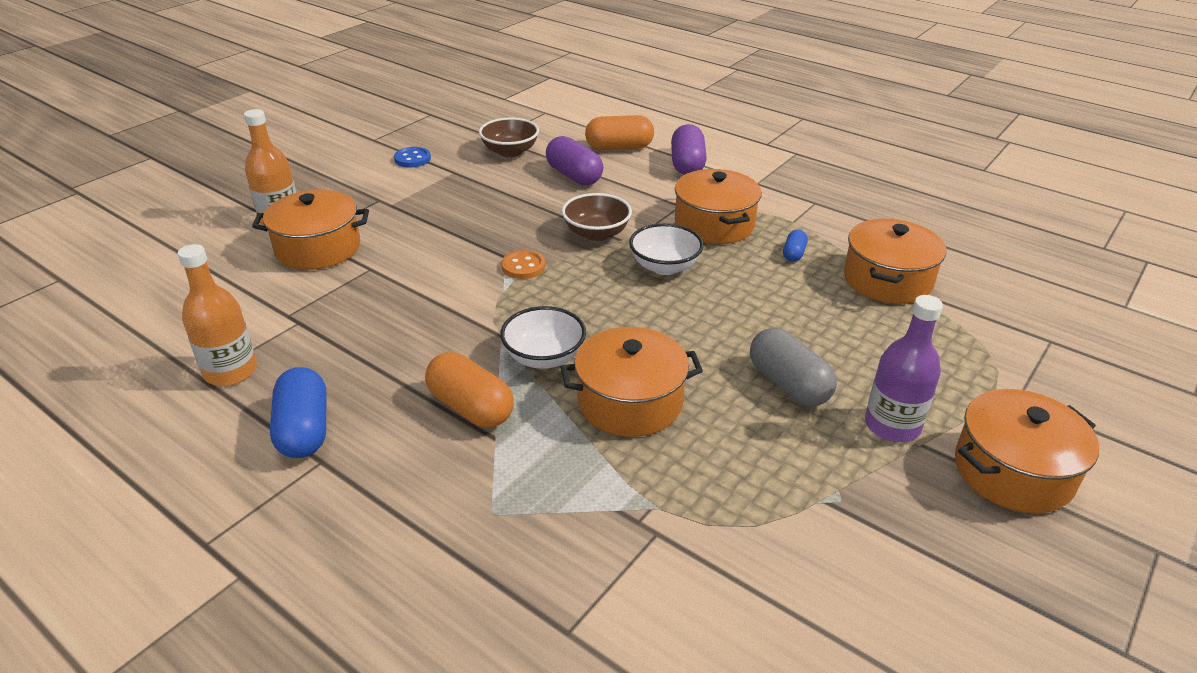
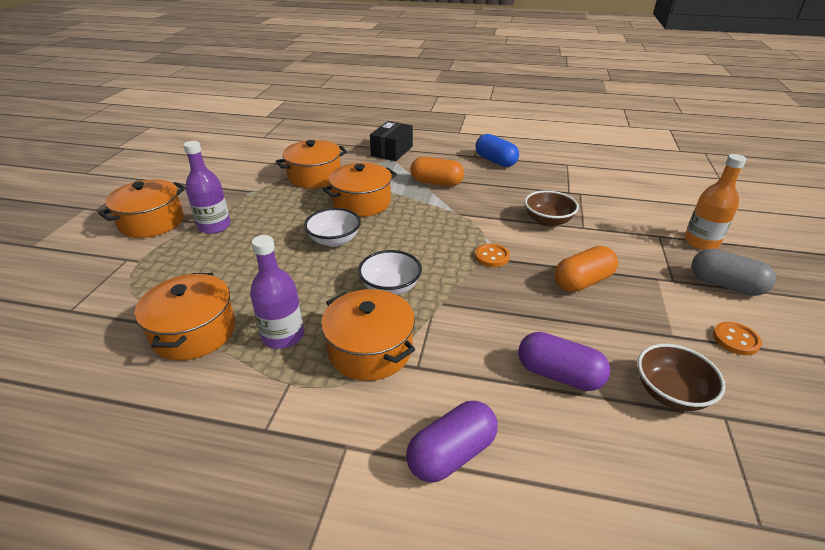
camera: 155 degrees right, 0 degrees up
(230, 371) = (560, 168): orange bottle -> none
(318, 248) = (636, 230): orange pot -> orange pot (314, 176)
(412, 159) = (735, 340): blue button -> orange button
(471, 547) = (392, 151): none -> black box
(544, 357) = (423, 209): white bowl -> white bowl (334, 240)
(596, 233) = (467, 303): brown bowl -> brown bowl (548, 221)
(619, 147) = (564, 460): orange capsule -> orange capsule (582, 282)
(687, 164) = (451, 454): purple capsule -> purple capsule turned 75 degrees clockwise
(788, 384) = (276, 231): grey capsule -> grey capsule (725, 285)
(793, 254) = (283, 336): blue capsule -> purple bottle

